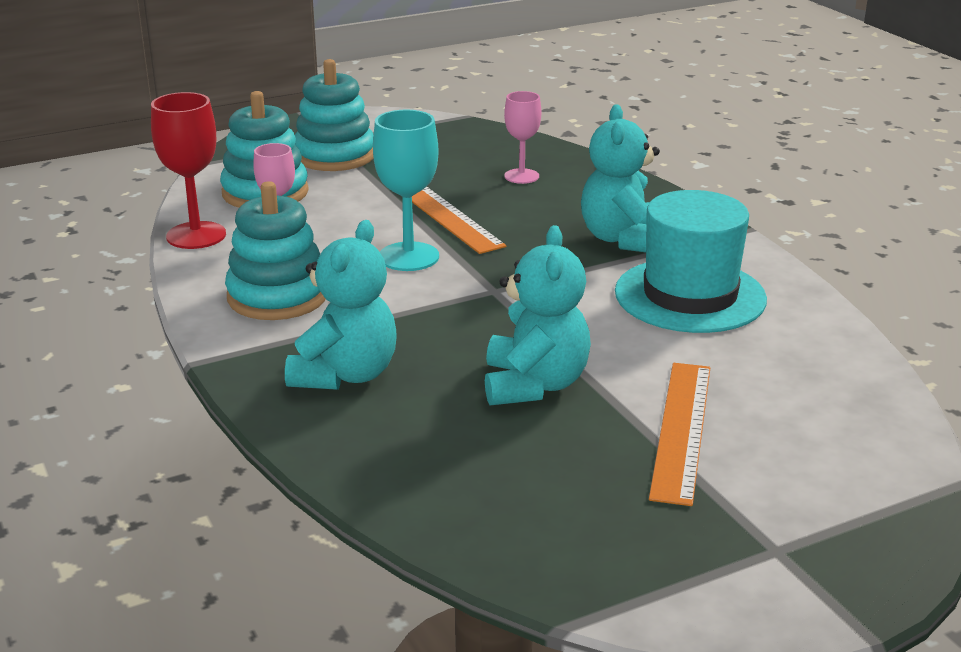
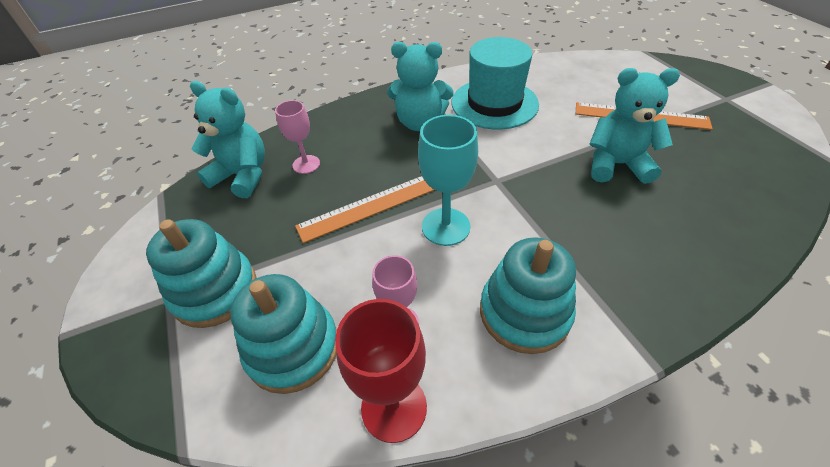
camera: 85 degrees left, 20 degrees up
(345, 375) = (638, 256): turquoise teddy bear -> turquoise teddy bear (242, 176)

